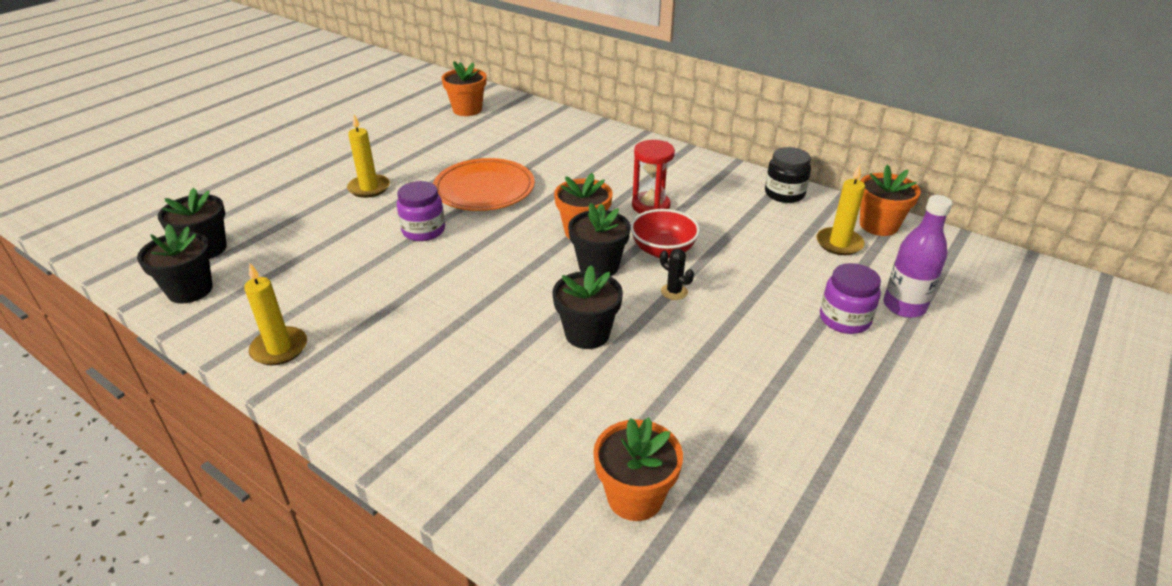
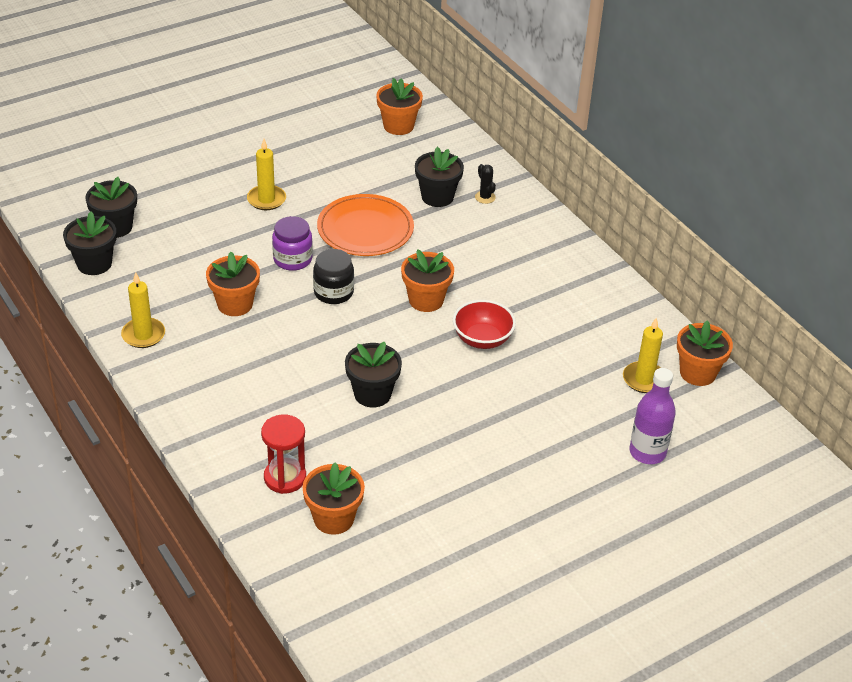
camera: 20 degrees right, 5 degrees up
(380, 287) = (235, 304): none -> orange flower pot
(598, 266) = (418, 337): black flower pot -> black flower pot (437, 197)
(651, 206) = (503, 291): red hourglass -> red hourglass (285, 478)
(674, 292) = (464, 380): black cactus -> black cactus (485, 197)
(784, 194) = (637, 314): black jar -> black jar (333, 292)
(844, 319) = (587, 447): purple jar -> none

